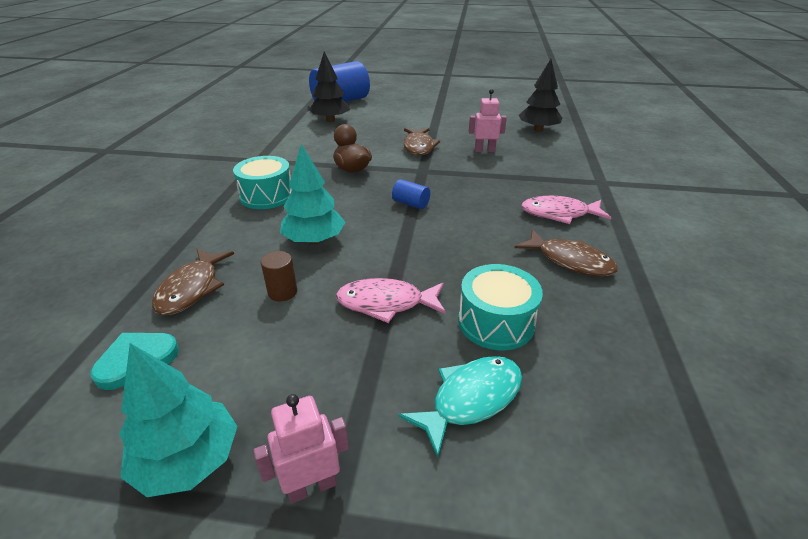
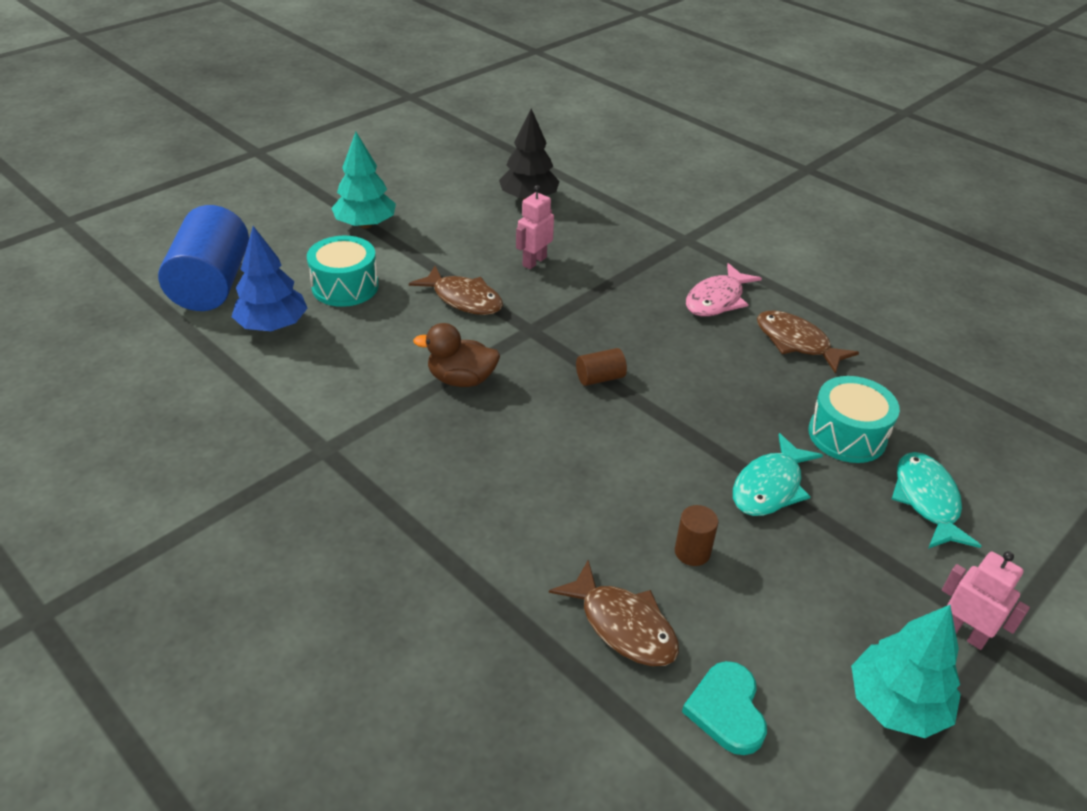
camera: 55 degrees left, 5 degrees up
(267, 196) = (452, 482): turquoise drum -> turquoise drum (345, 286)
(312, 486) = (964, 633): pink robot -> pink robot turned 120 degrees clockwise
(314, 240) = (608, 485): turquoise tree -> turquoise tree (365, 224)
(330, 120) = (273, 325): black tree -> blue tree
(386, 303) = (770, 487): pink fish -> turquoise fish
(411, 204) = (600, 378): blue cylinder -> brown cylinder
(570, 261) = (796, 343): brown fish -> brown fish turned 120 degrees counterclockwise

